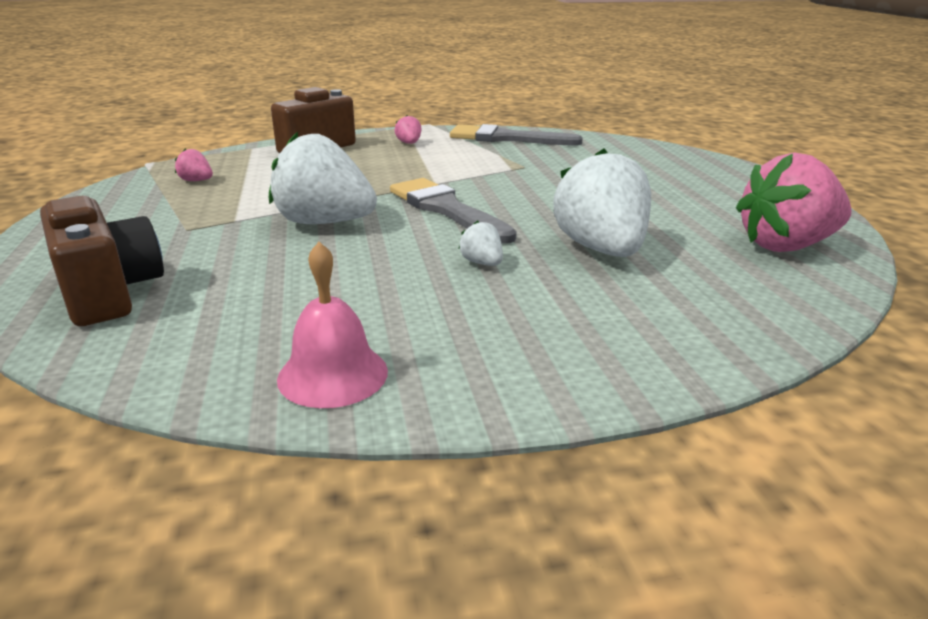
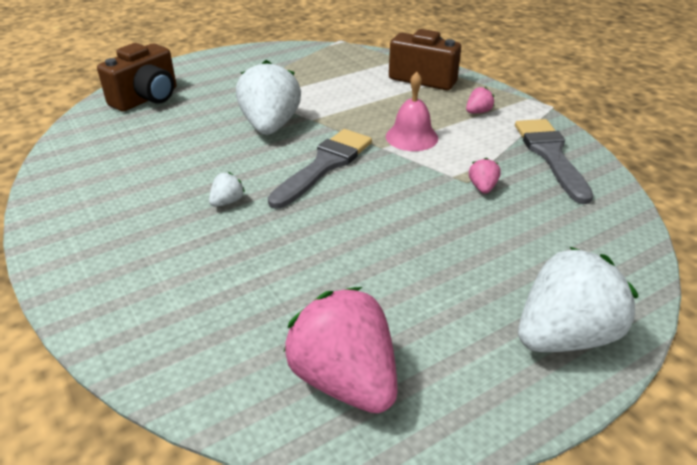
camera: 70 degrees right, 10 degrees up
(196, 181) = (318, 65): pink strawberry -> pink strawberry (482, 187)
(333, 374) = (70, 184): pink bell -> pink bell (411, 137)
(601, 249) = (277, 254): white strawberry -> white strawberry (564, 335)

